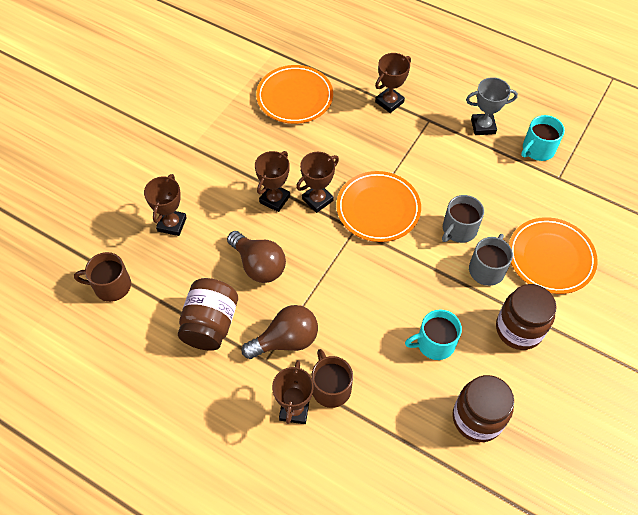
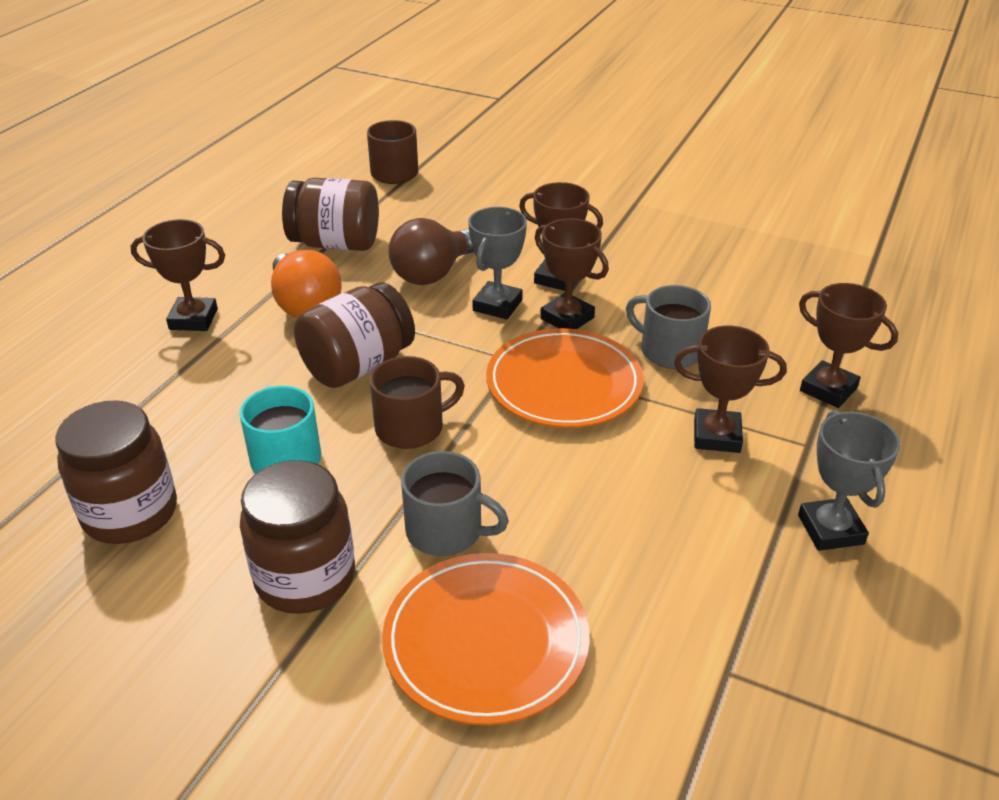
camera: 85 degrees right, 20 degrees down
(172, 224) = (494, 202): brown trophy -> brown trophy (716, 436)
(286, 340) = (305, 305): brown light bulb -> orange light bulb
(294, 97) = (780, 283): orange plate -> none
(300, 233) = (497, 305): none -> grey trophy
(330, 387) = (222, 349): brown mug -> brown mug (411, 427)
(354, 308) = (358, 366): none -> brown jar
(458, 229) = (537, 489): grey mug -> grey mug (669, 351)
(537, 149) = (803, 630): turquoise mug -> none

